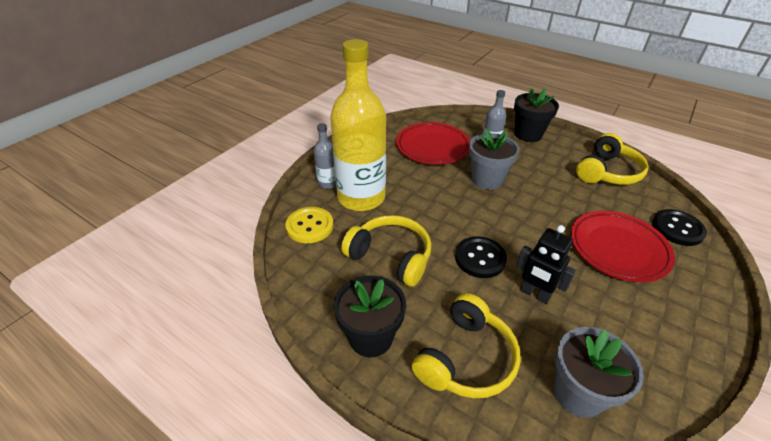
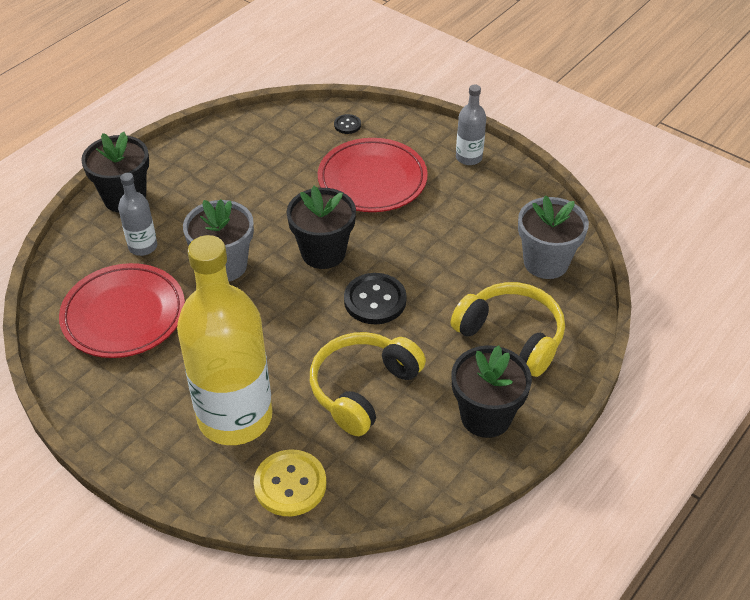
camera: 85 degrees left, 5 degrees up
(327, 183) = (187, 462): grey bottle -> grey bottle (469, 157)
(519, 225) = (323, 253): none -> black flower pot
(534, 294) = (432, 264): black robot -> none
(607, 172) = (235, 146): yellow headphones -> none
(677, 229) = (347, 125): black button -> black button, size x0.51

